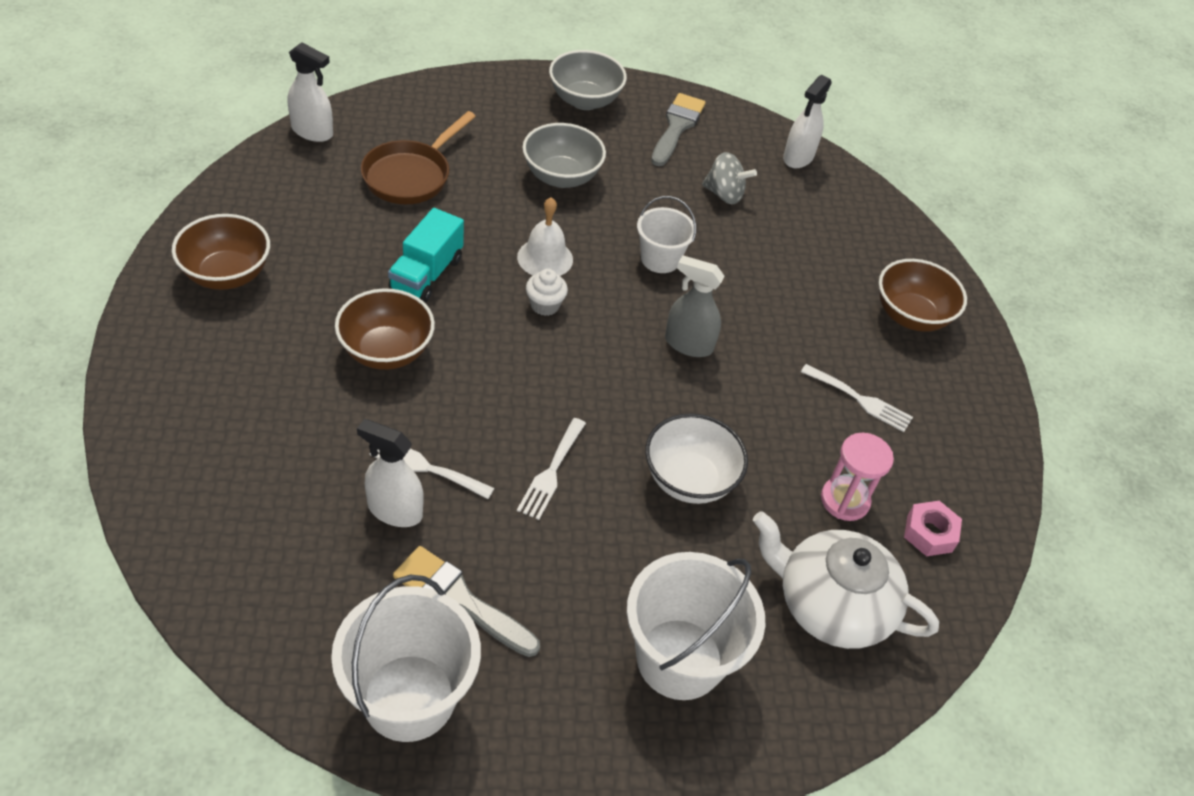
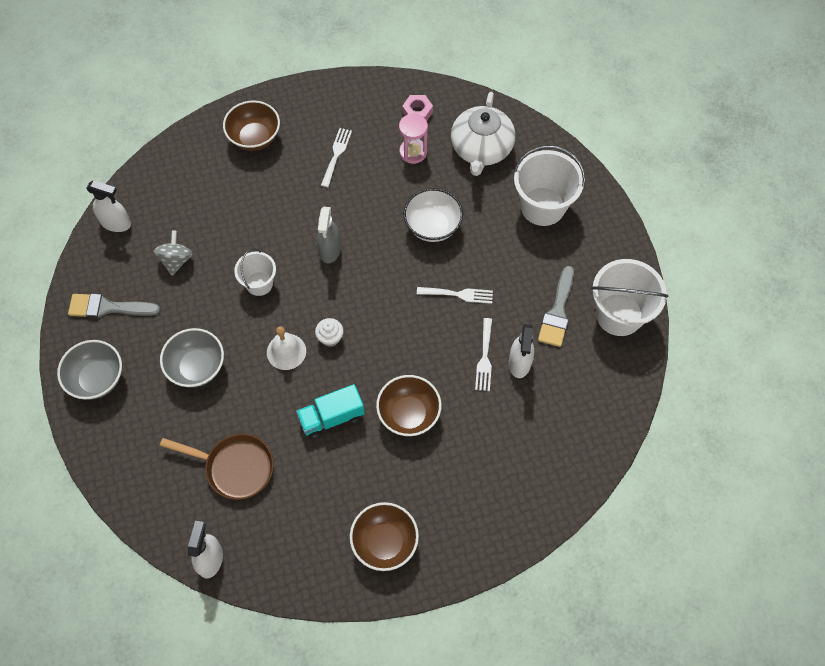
camera: 100 degrees left, 15 degrees up
(426, 274) = (331, 417): turquoise truck -> turquoise truck turned 150 degrees clockwise

